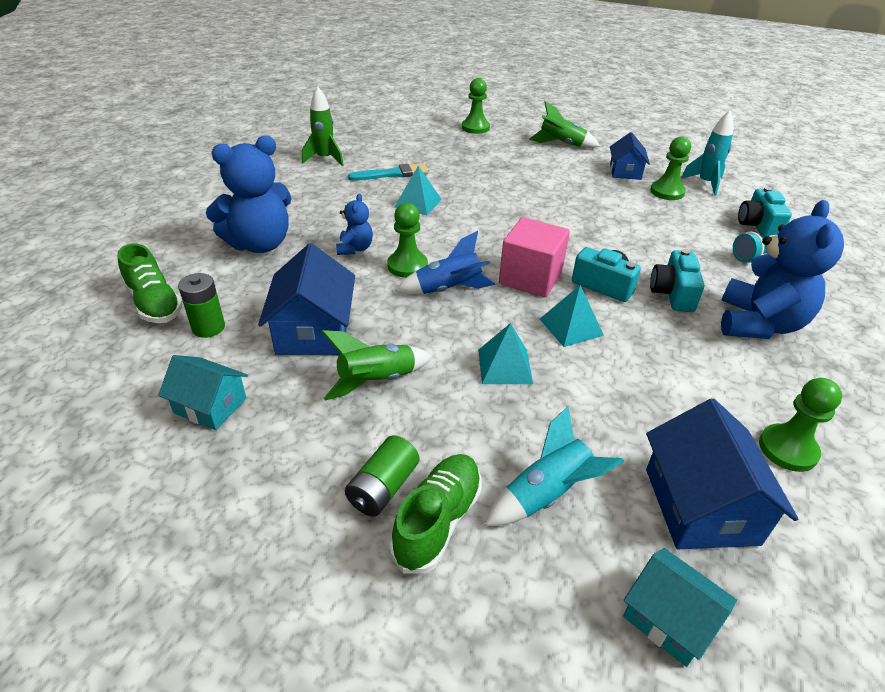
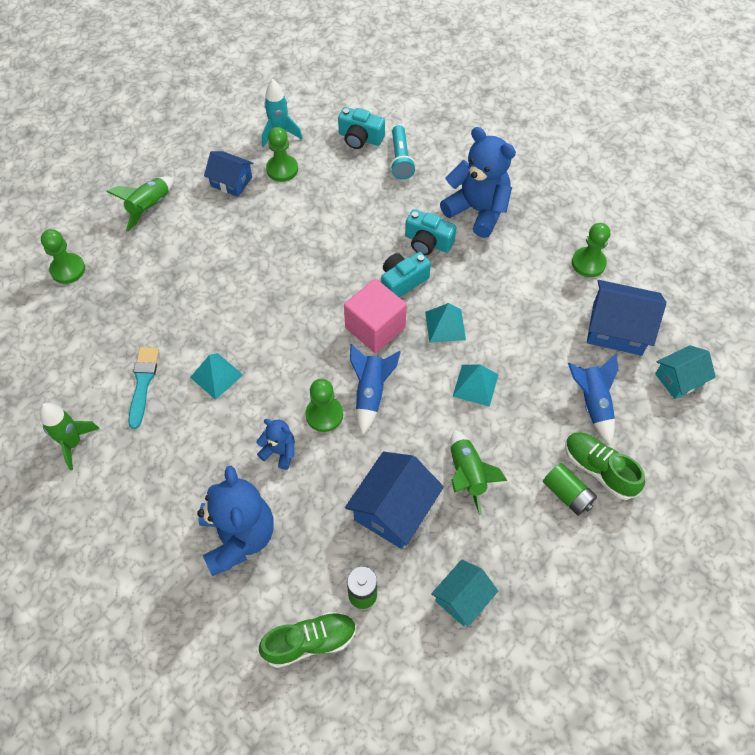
camera: 70 degrees left, 20 degrees up
(313, 331) = (394, 509): blue house -> blue house turned 75 degrees counterclockwise
(547, 494) = (592, 403): turquoise rocket -> blue rocket

